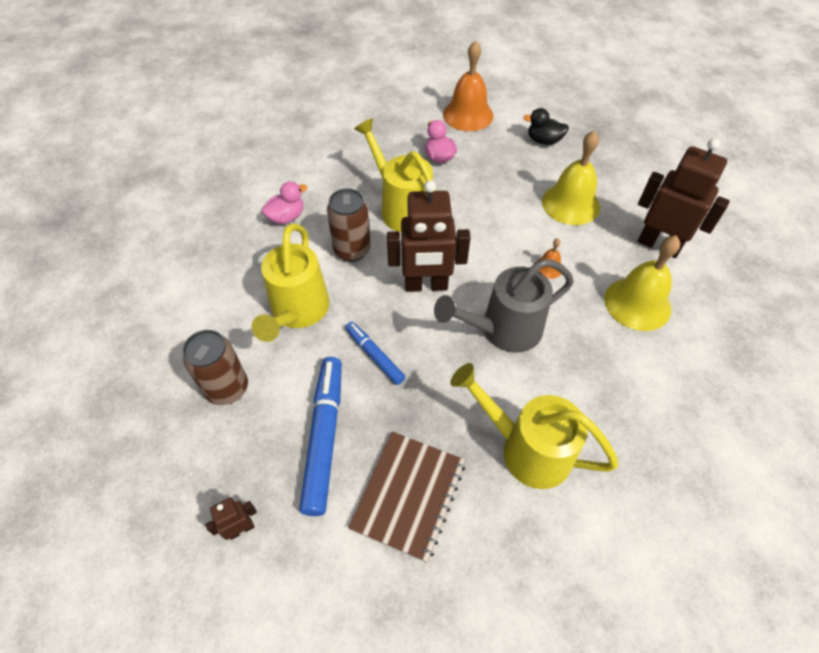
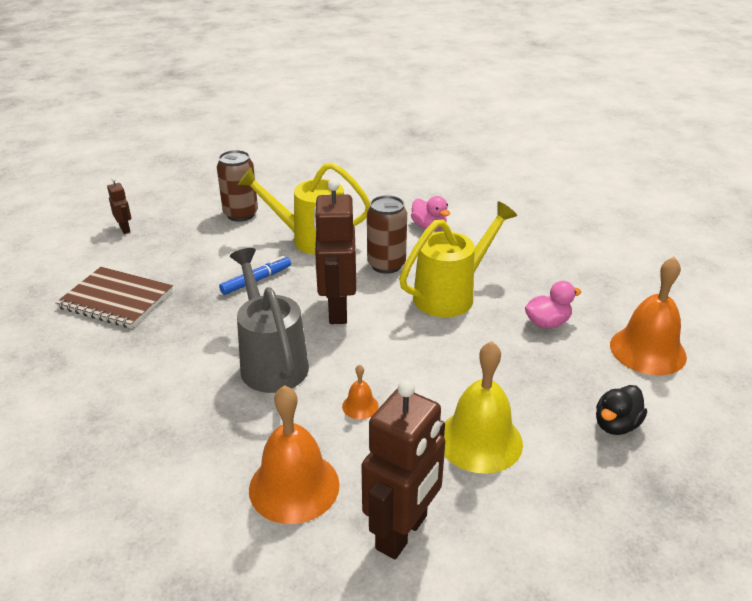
camera: 90 degrees right, 20 degrees down
(324, 437) = (183, 258): blue marker -> none
(526, 449) = (130, 368): yellow watering can -> none
(543, 141) = (616, 425): black duck -> black duck turned 150 degrees counterclockwise
(637, 303) = (294, 486): yellow bell -> orange bell

